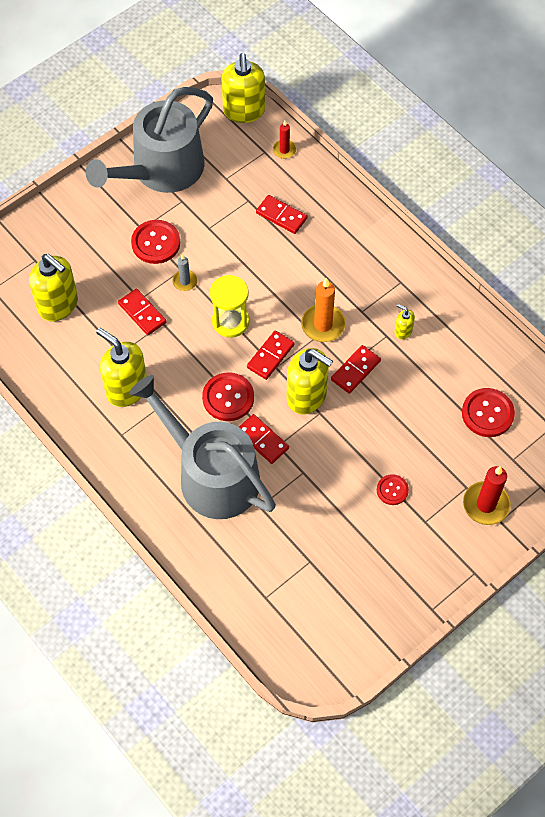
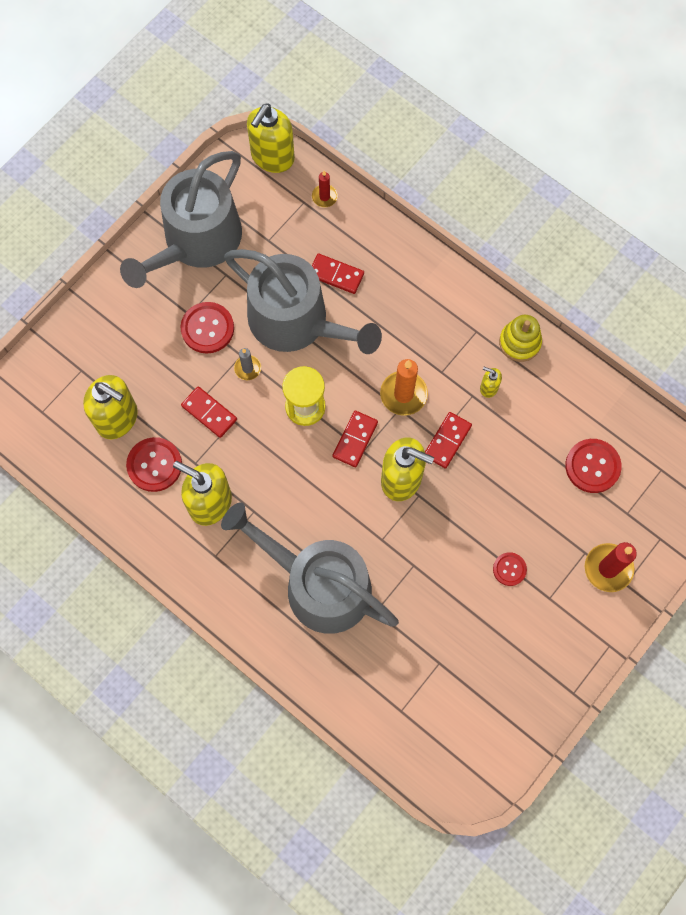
camera: 10 degrees left, 10 degrees up
(228, 398) = (319, 494): red button -> red button (154, 465)
(237, 249) = (296, 321): none -> grey watering can
(244, 111) = (272, 157): yellow soap dispenser -> yellow soap dispenser turned 45 degrees clockwise
(262, 440) = (364, 536): red domino -> none
(439, 297) = (519, 342): none -> yellow stacking toy

